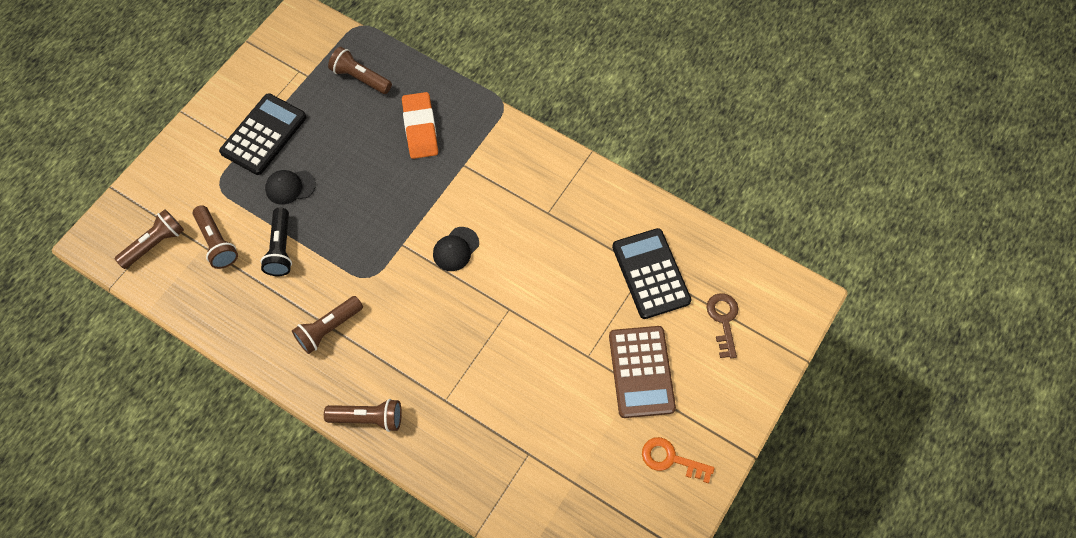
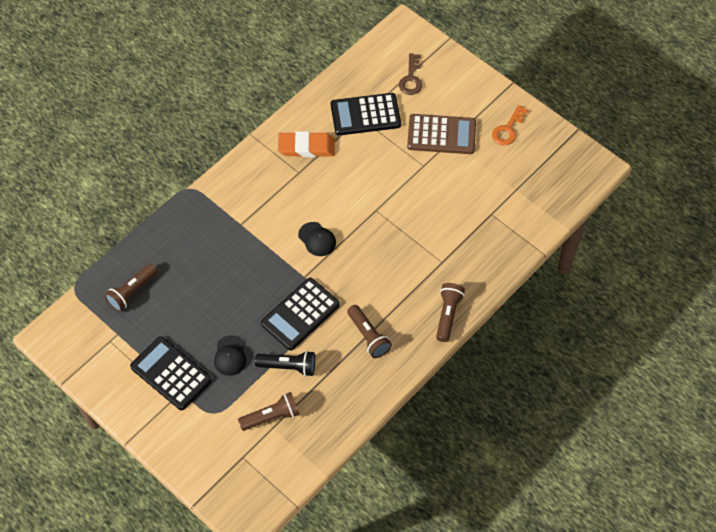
camera: 80 degrees left, 5 degrees down
(155, 244) = (261, 467): brown flashlight -> none
(350, 249) = (300, 314): none -> black calculator
(420, 128) = (197, 251): orange eraser -> orange eraser (306, 147)
(723, 320) = (411, 78): brown key -> brown key turned 90 degrees counterclockwise

